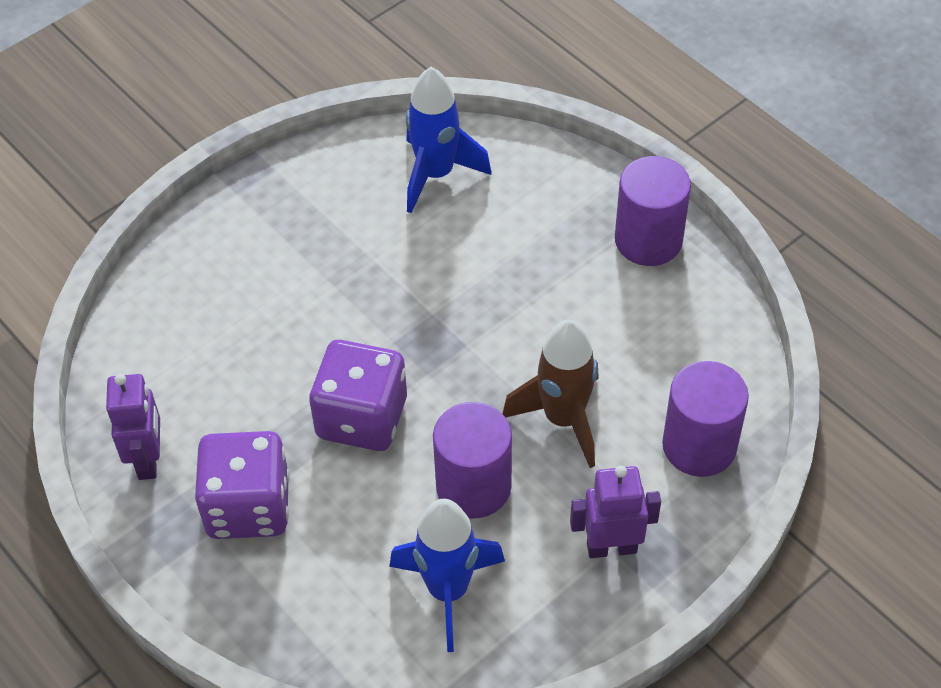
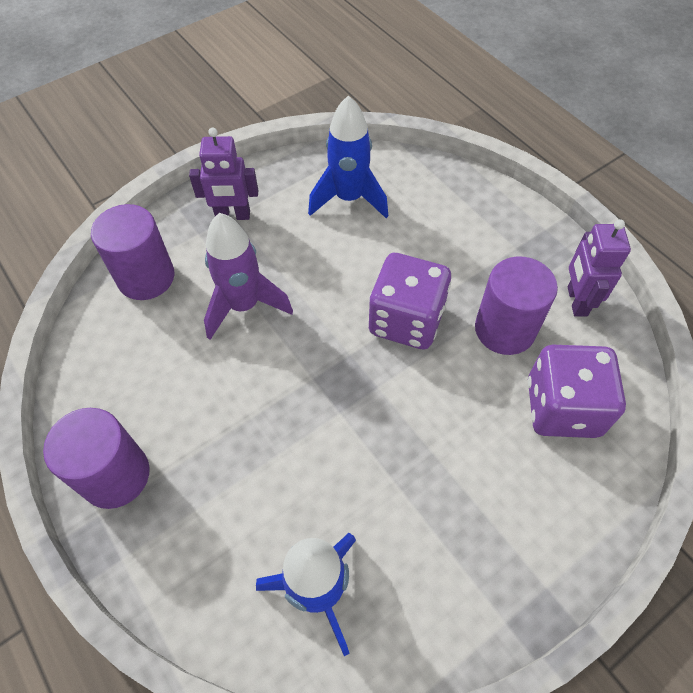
camera: 175 degrees left, 5 degrees up
(248, 506) = (492, 261): purple dice -> purple dice (562, 407)
(473, 486) = (323, 262): purple cylinder -> purple cylinder (504, 329)
(563, 419) = (244, 306): brown rocket -> purple rocket

